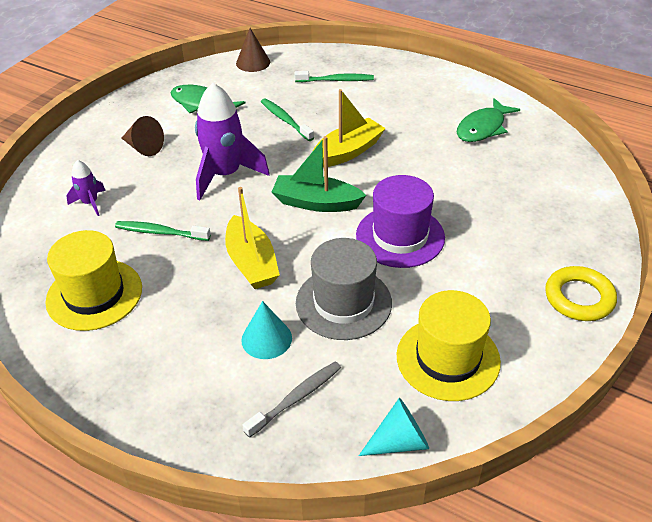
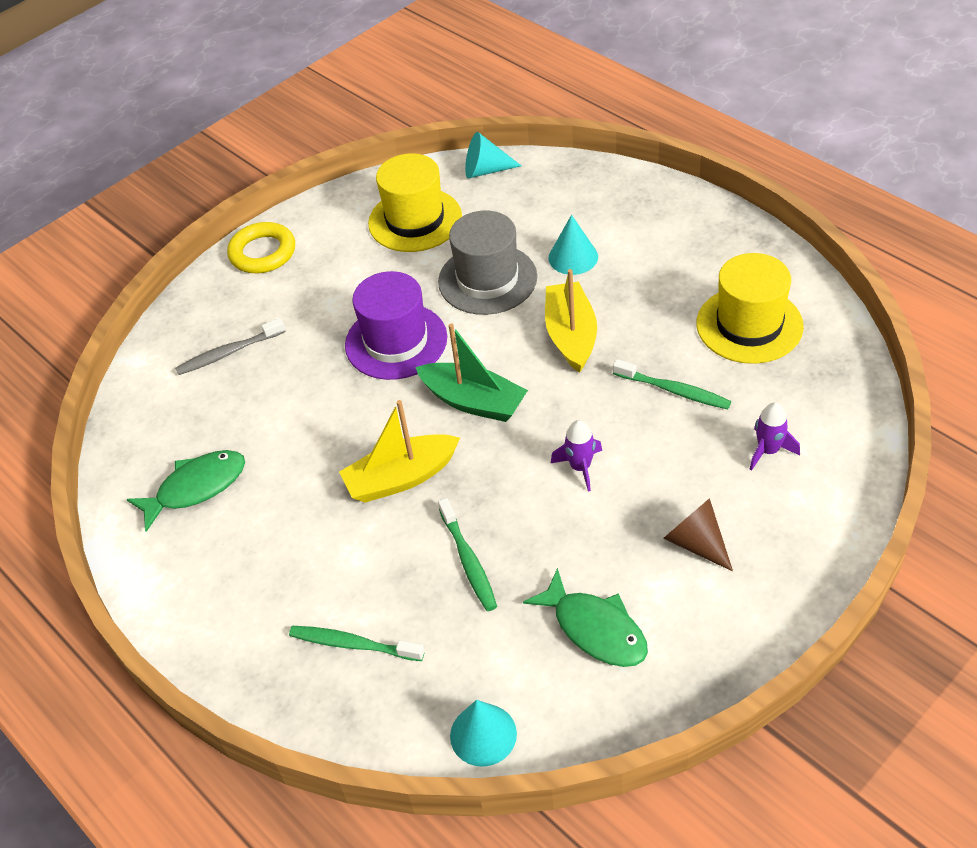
camera: 160 degrees left, 5 degrees up
(225, 174) = (580, 467): purple rocket -> purple rocket, size x0.49
(253, 62) = (483, 734): brown cone -> turquoise cone
(296, 398) = (559, 208): grey toothbrush -> grey toothbrush (229, 353)

